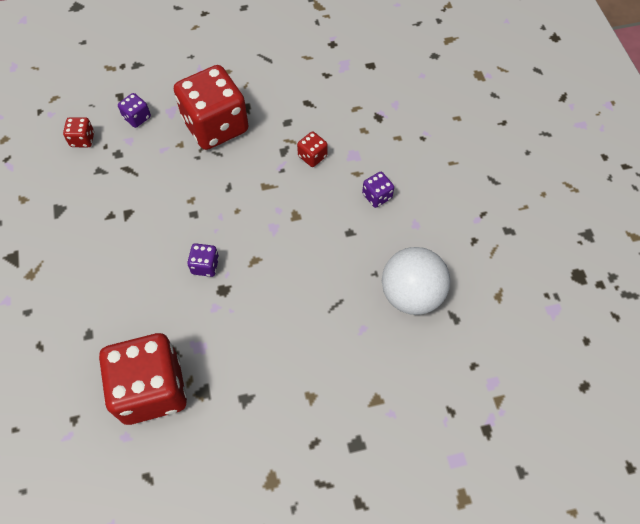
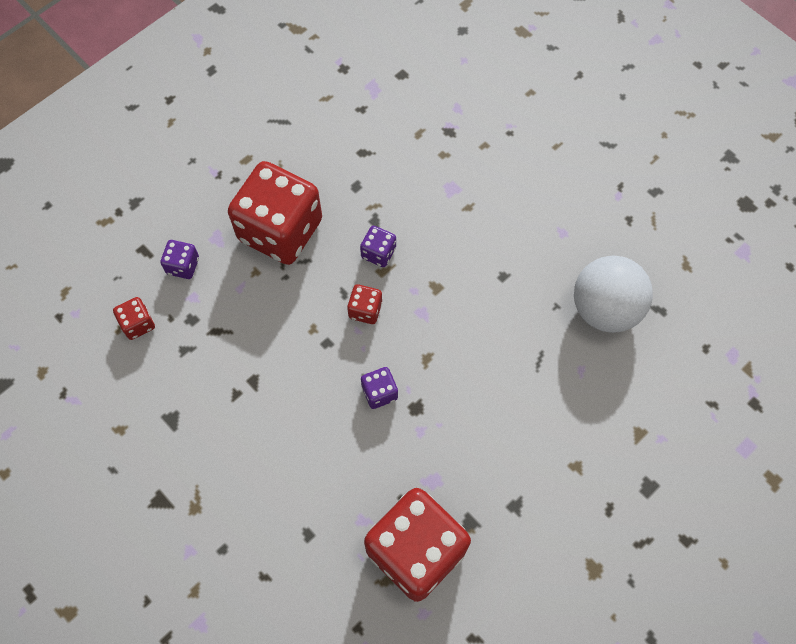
camera: 30 degrees left, 5 degrees up
(312, 156) = (409, 212): red dice -> red dice (365, 310)
(377, 196) = (505, 222): purple dice -> purple dice (378, 253)

